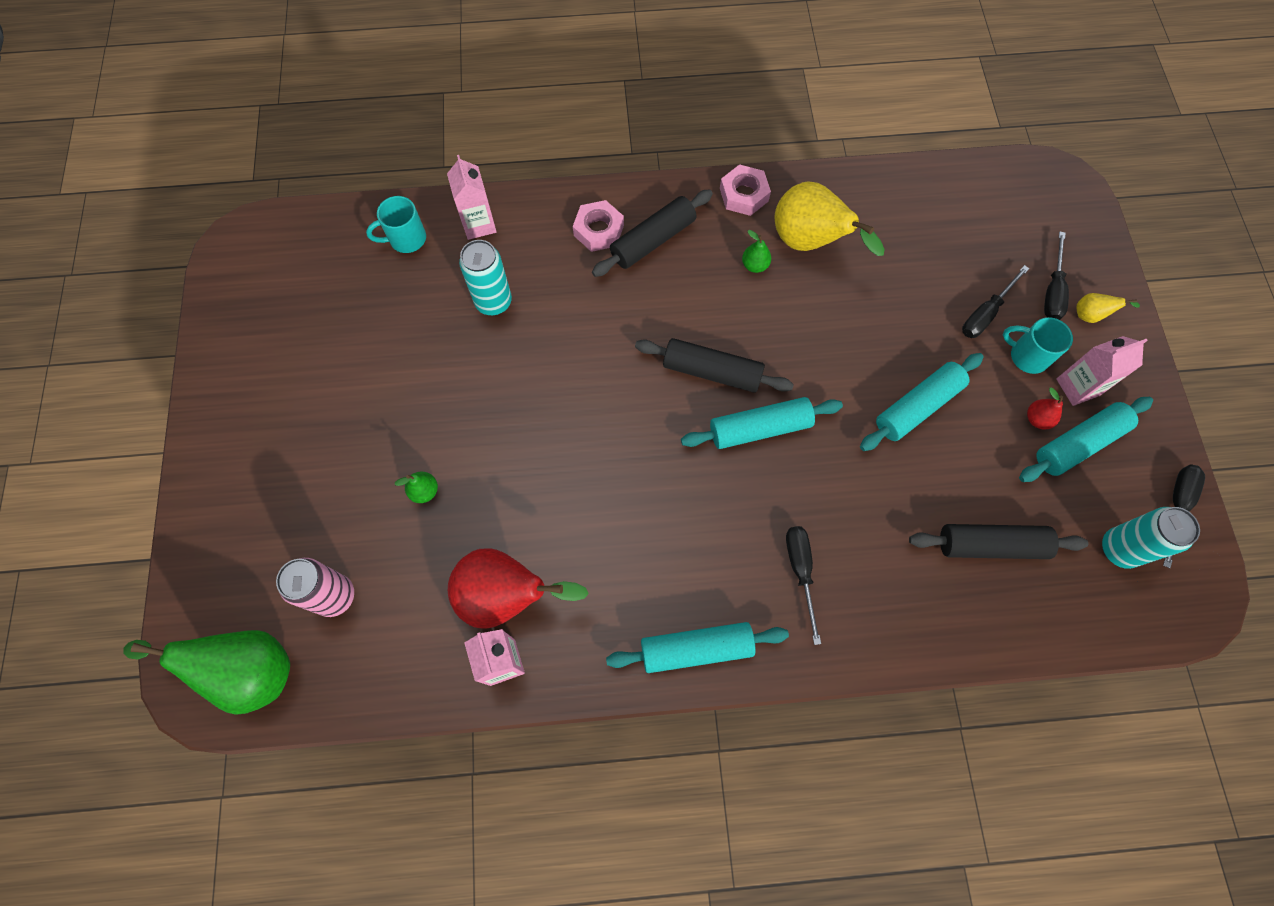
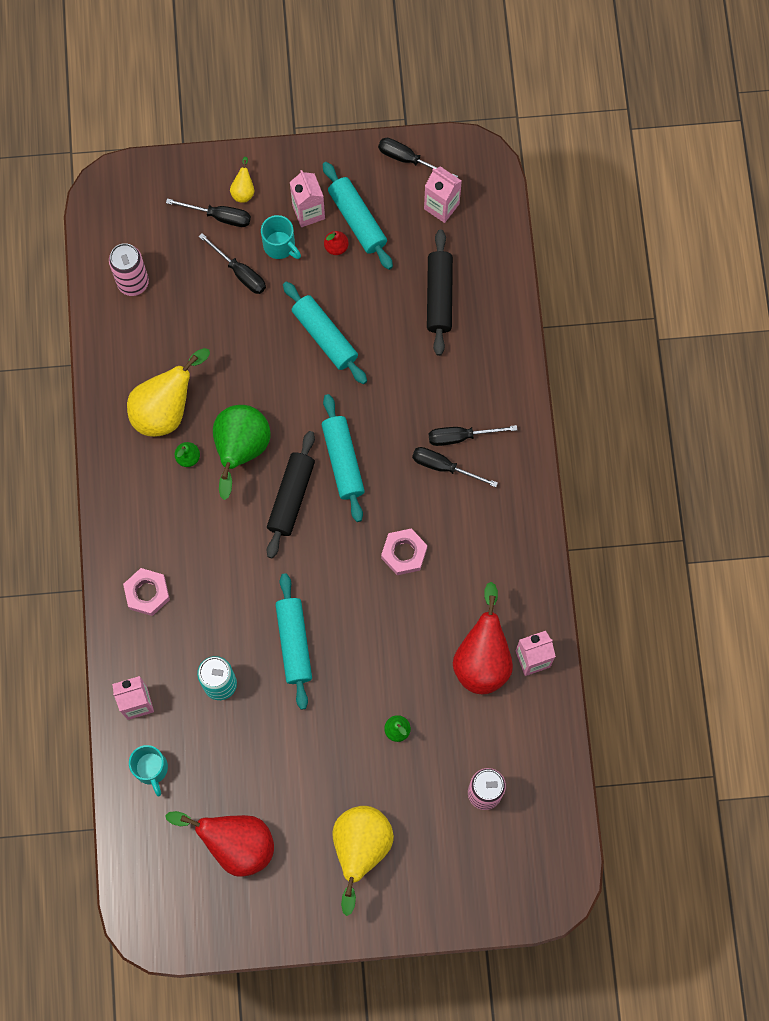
camera: 90 degrees left, 5 degrees up
(249, 671) = (543, 852): green pear -> green pear (240, 450)
(288, 450) = (360, 849): none -> yellow pear
(315, 320) = (235, 844): none -> red pear
(653, 240) = (159, 545): black rolling pin -> none
(696, 649) = (520, 515): turquoise rolling pin -> turquoise rolling pin (294, 643)
(744, 195) = (112, 463): pink nut -> pink nut (404, 553)
(758, 549) = (444, 467): none -> black screwdriver
(955, 207) = (133, 283): none -> pink can
(1027, 356) = (280, 246): turquoise mug -> turquoise mug turned 75 degrees counterclockwise
(1119, 549) = (441, 206): turquoise can -> pink carton

